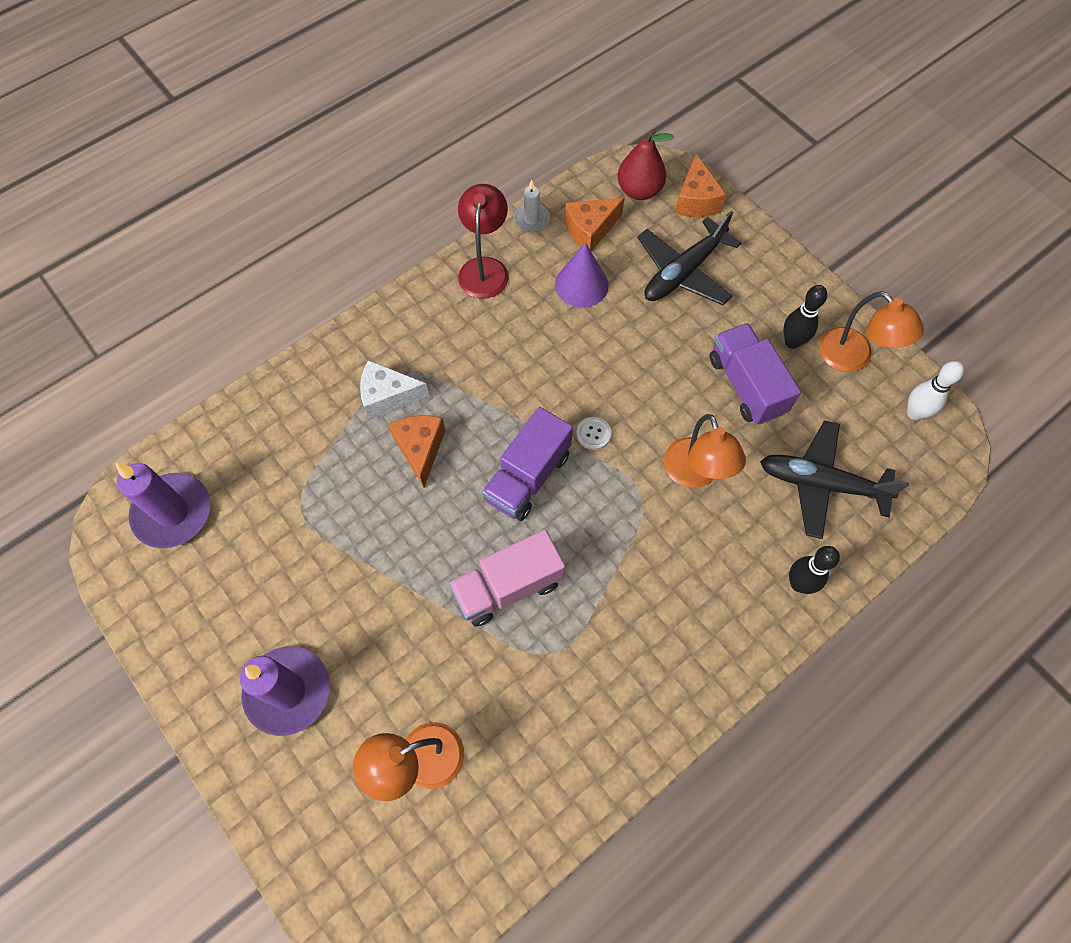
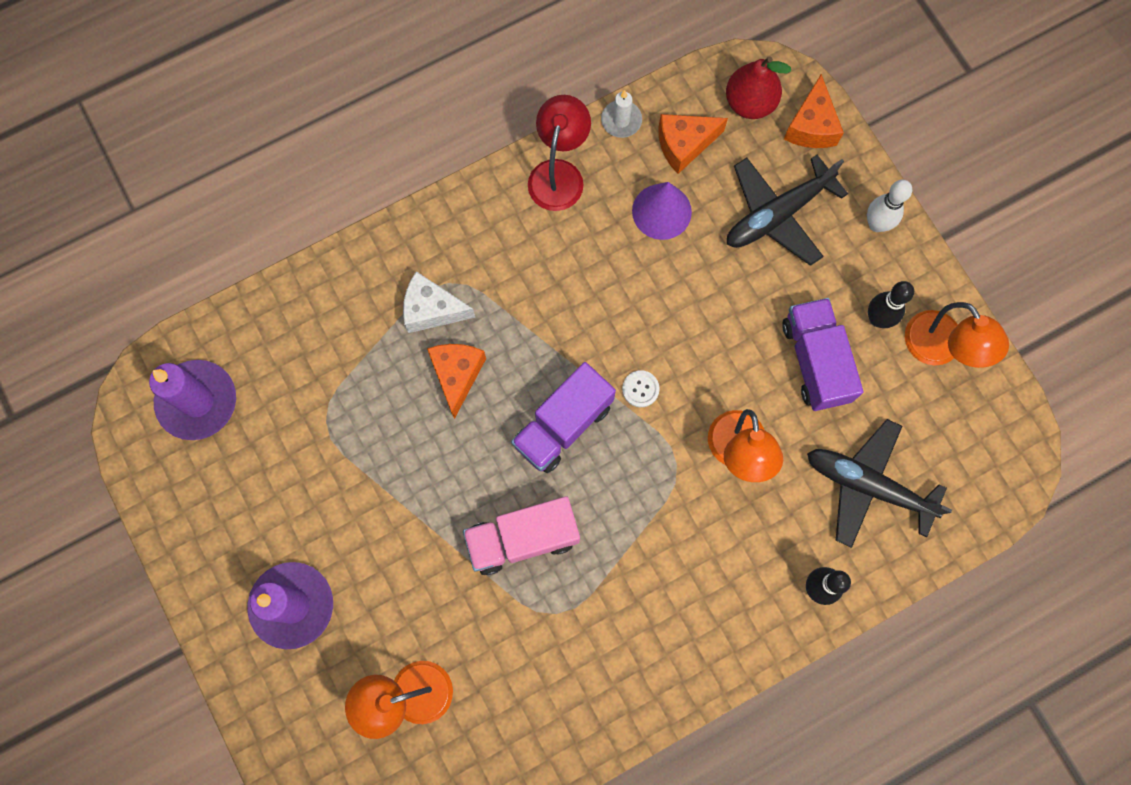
camera: 10 degrees right, 10 degrees up
(914, 413) = (989, 424): white bowling pin -> white bowling pin (876, 224)

